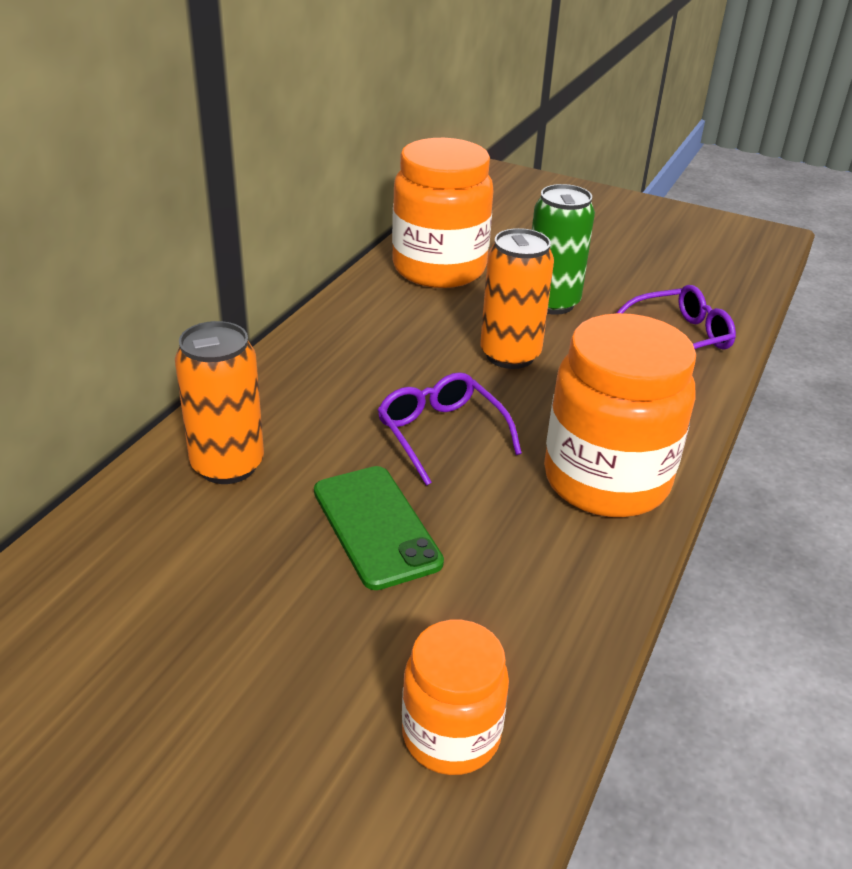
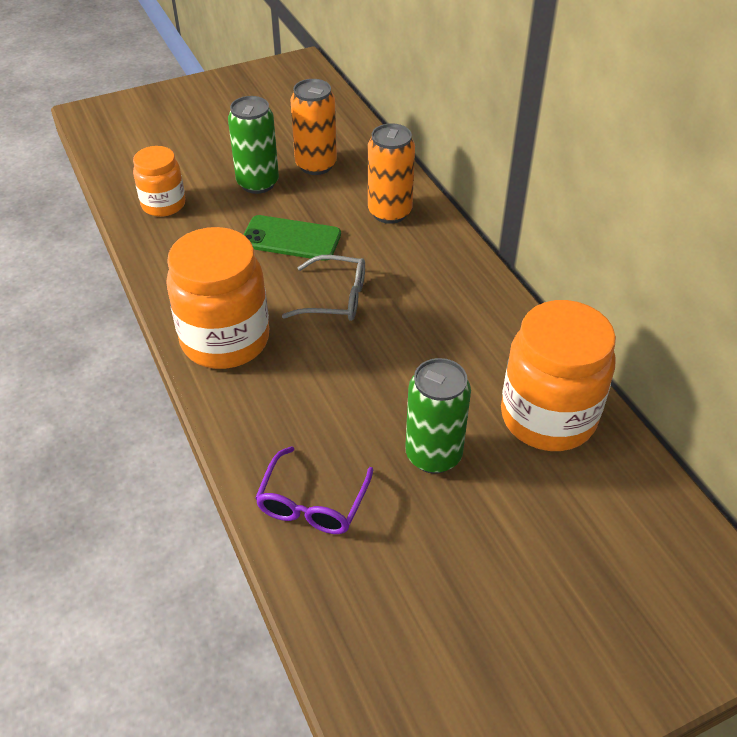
camera: 130 degrees right, 10 degrees up
(276, 644) = (258, 183): none -> green can
(441, 434) = (335, 298): purple glasses -> grey glasses
(510, 355) = (384, 380): orange can -> orange can (316, 165)

